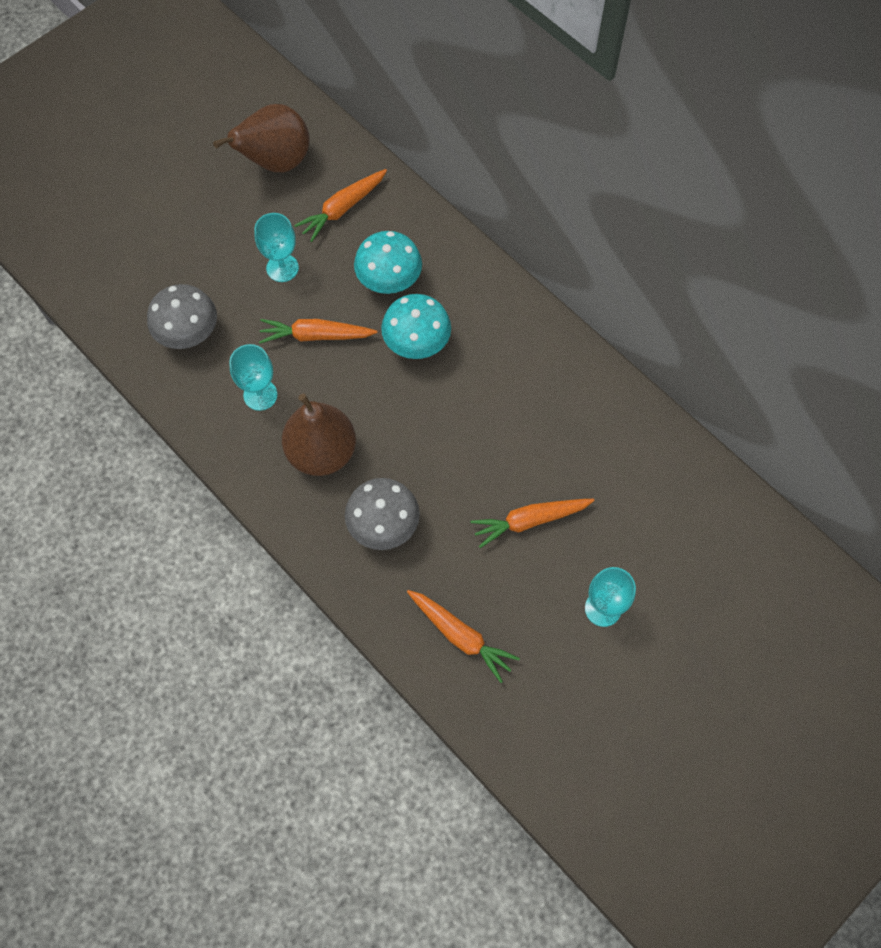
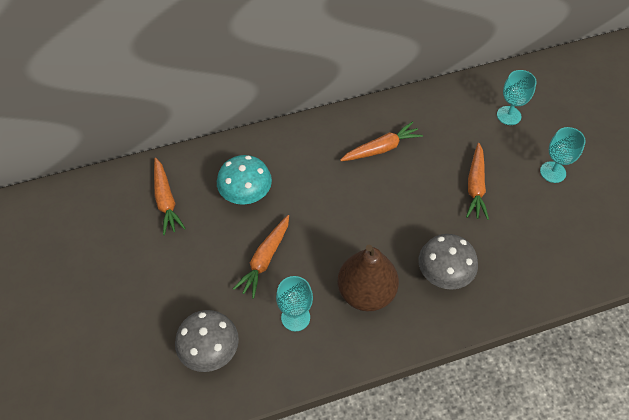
camera: 65 degrees left, 10 degrees down
(276, 162) = (93, 229): brown pear -> none
(282, 268) = (192, 260): turquoise goblet -> turquoise goblet (508, 115)
(416, 343) = (307, 198): turquoise mushroom -> none
(461, 636) = (546, 259): orange carrot -> orange carrot (381, 148)

